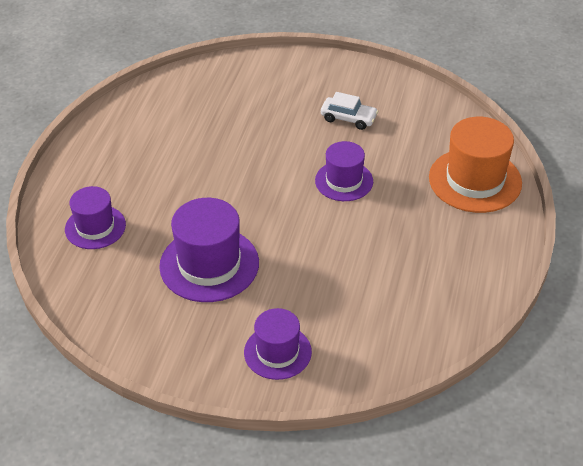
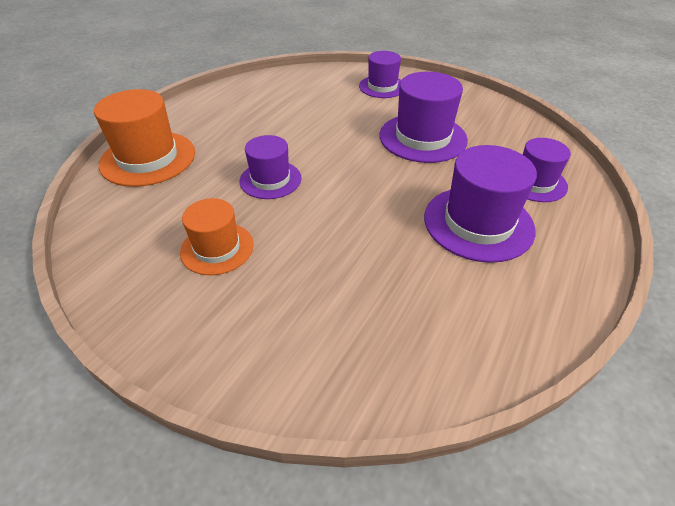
camera: 165 degrees left, 0 degrees up
(152, 175) = (478, 223): none -> purple hat
(348, 118) = (217, 248): white car -> orange hat

